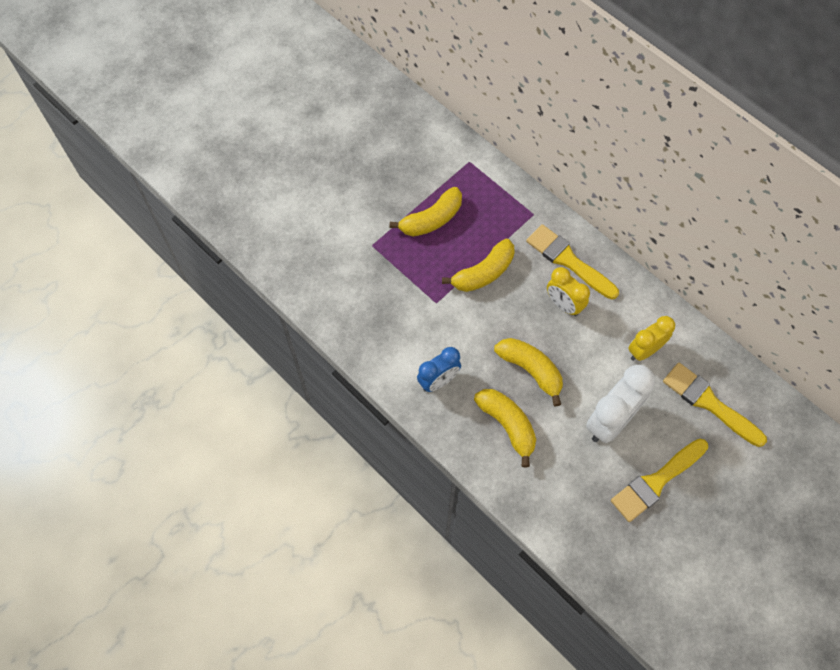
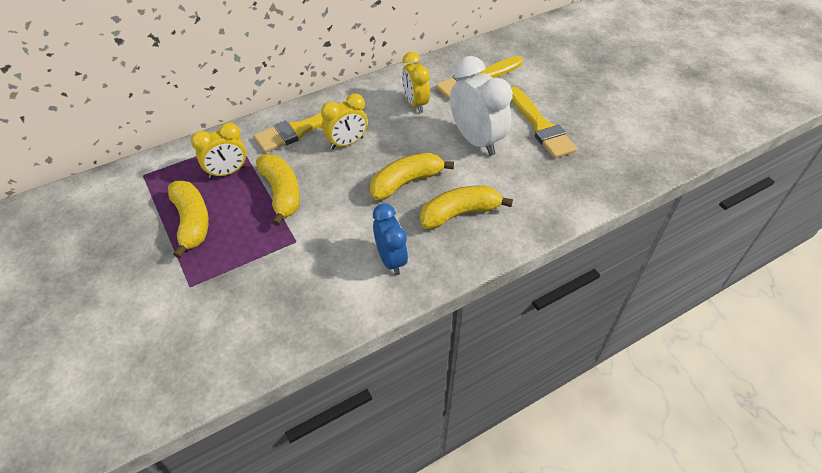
camera: 75 degrees left, 15 degrees down
(493, 222) = (227, 172): none -> yellow clock

